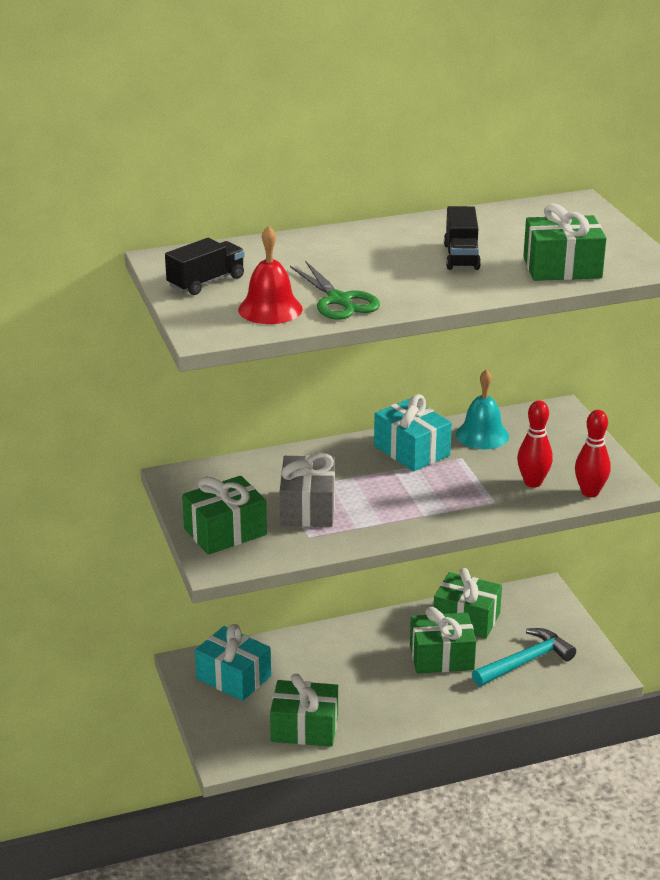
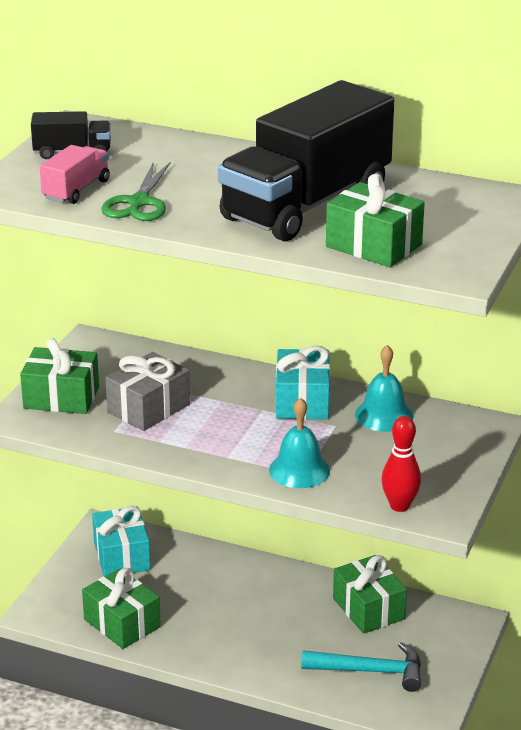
camera: 40 degrees right, 0 degrees up
(270, 309) = (76, 190): red bell -> pink truck
(441, 657) = (304, 628): green gift -> none
(461, 257) = (306, 205): black truck -> black truck, size x2.33
(487, 500) = (299, 470): none -> turquoise bell
(533, 482) = (362, 474): red bowling pin -> none

